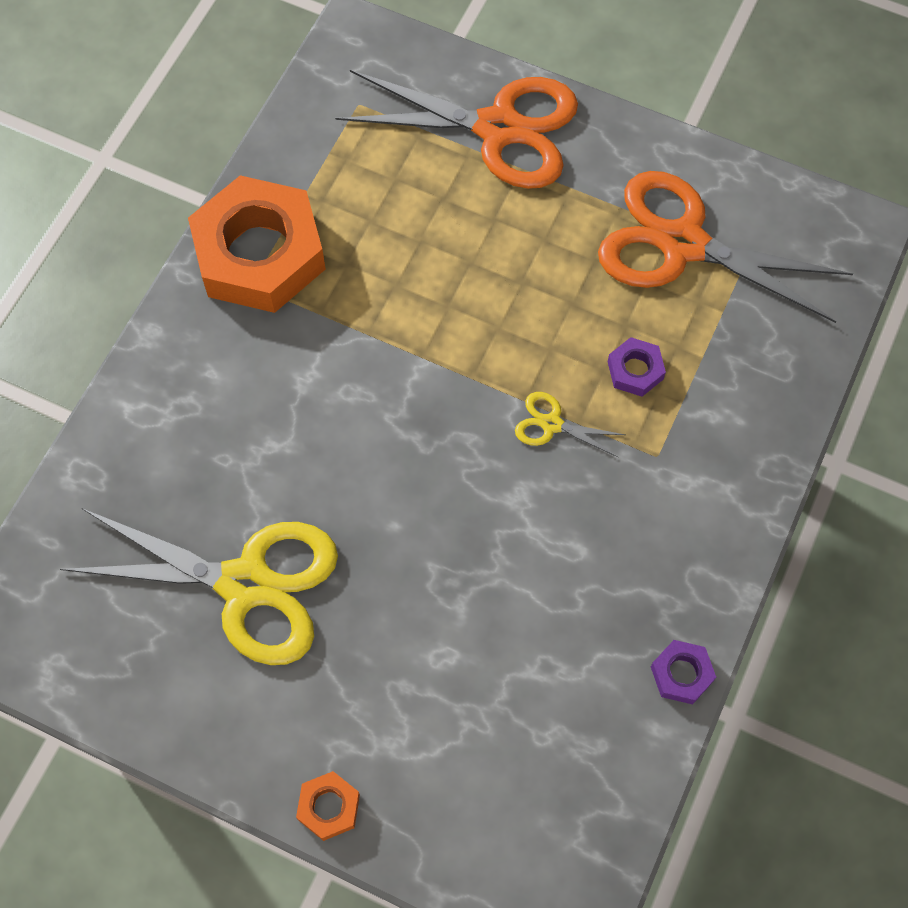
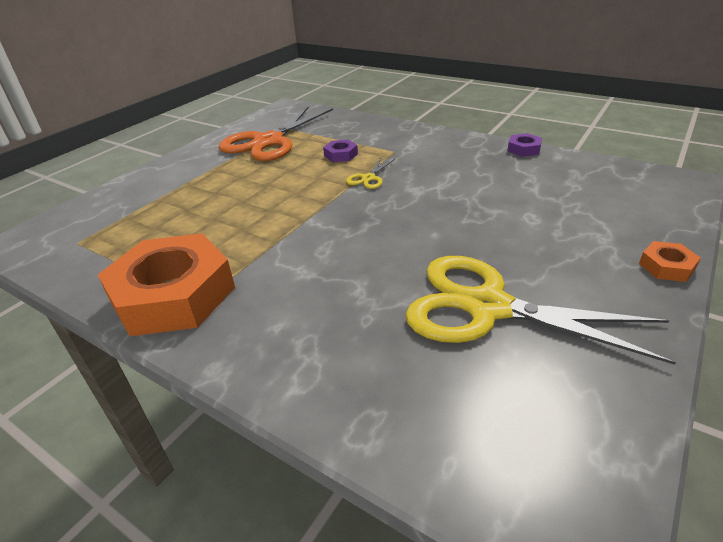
camera: 80 degrees left, 30 degrees down
(245, 584) = (487, 307): yellow scissors -> yellow scissors turned 90 degrees counterclockwise
(498, 128) = (149, 189): orange scissors -> none

